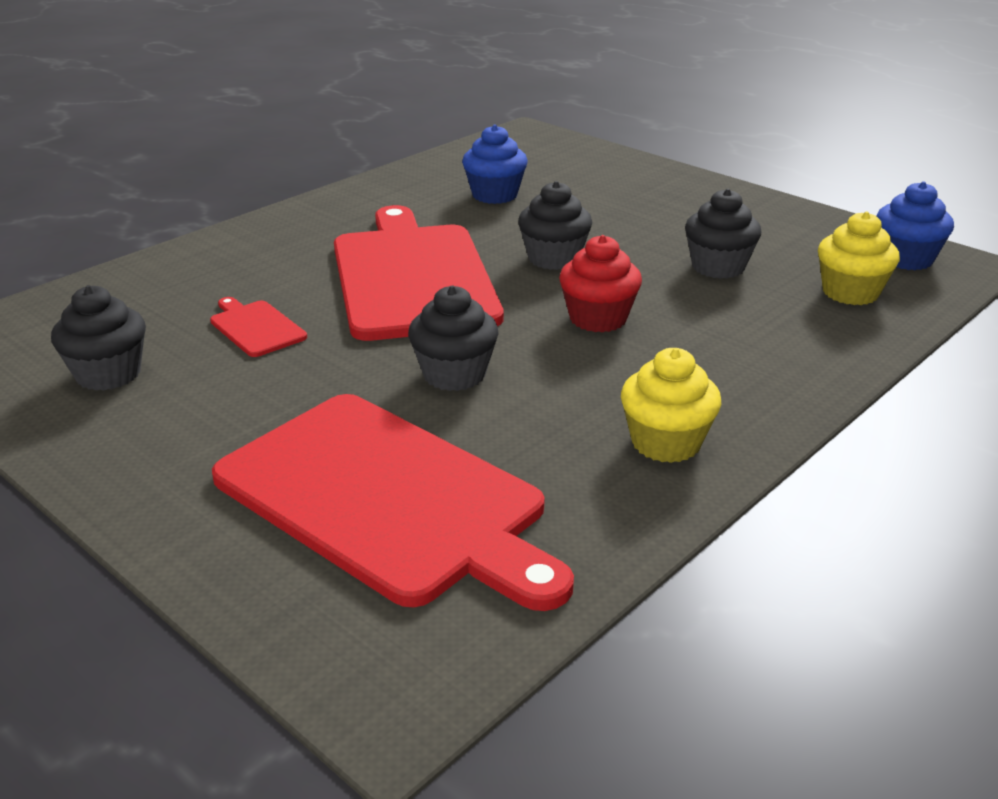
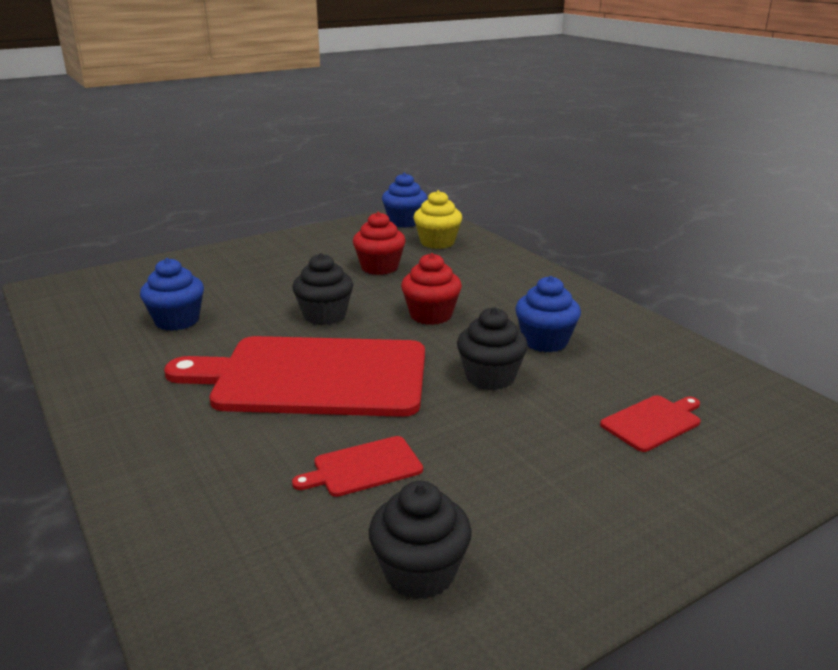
camera: 75 degrees left, 5 degrees down
(386, 499) = (653, 422): red cutting board -> red cutting board, size x0.41
(572, 405) = (545, 341): none -> blue cupcake
(666, 442) = (594, 321): yellow cupcake -> none
(718, 267) = (379, 267): black cupcake -> red cupcake

